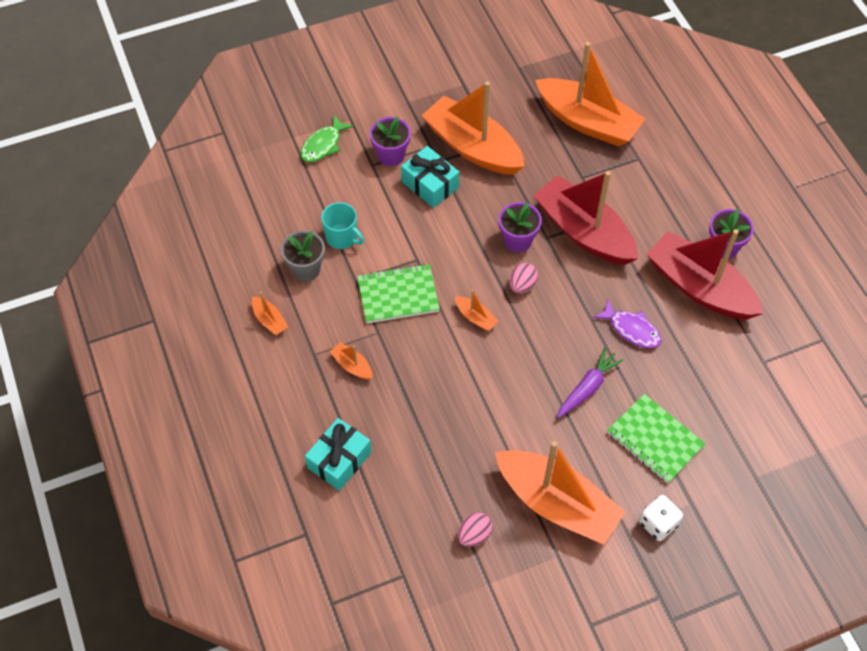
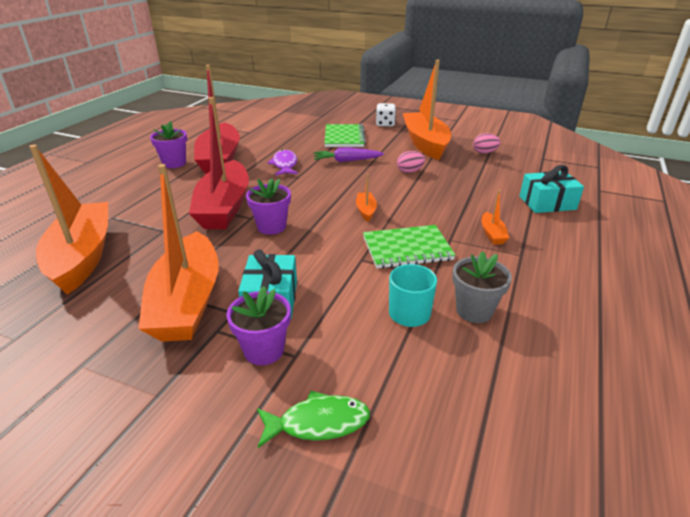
camera: 135 degrees left, 25 degrees down
(269, 320) = (548, 295): orange boat -> none
(398, 295) = (407, 249): green notebook -> green notebook turned 45 degrees counterclockwise
(522, 285) = (310, 207): pink egg -> pink egg (409, 171)

